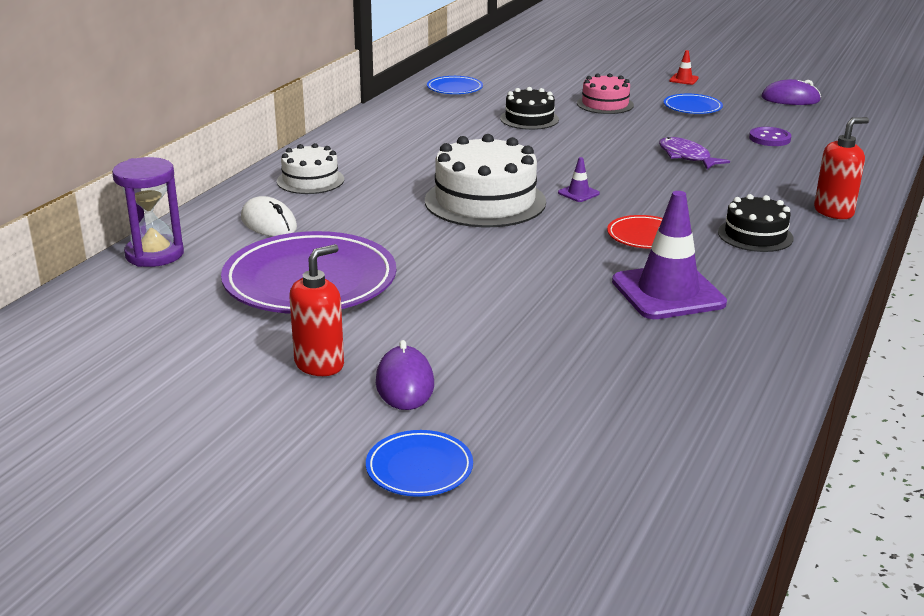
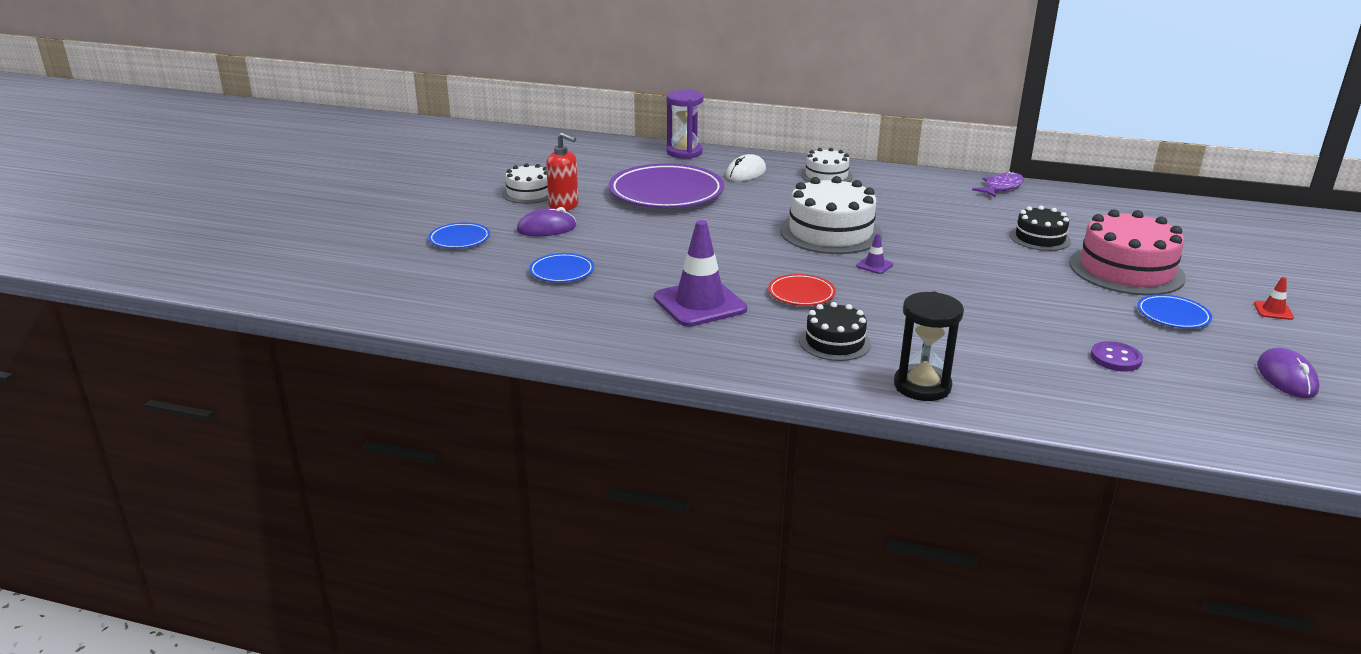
camera: 80 degrees right, 0 degrees up
(243, 394) = (529, 193): none -> white cake
(454, 89) = (1087, 204): blue plate -> blue plate (562, 271)
(605, 104) = (1126, 270): pink cake -> pink cake, size x1.74
(686, 156) = (1010, 311): purple fish -> purple fish (1001, 187)
(834, 212) = (922, 386): red soap dispenser -> black hourglass

